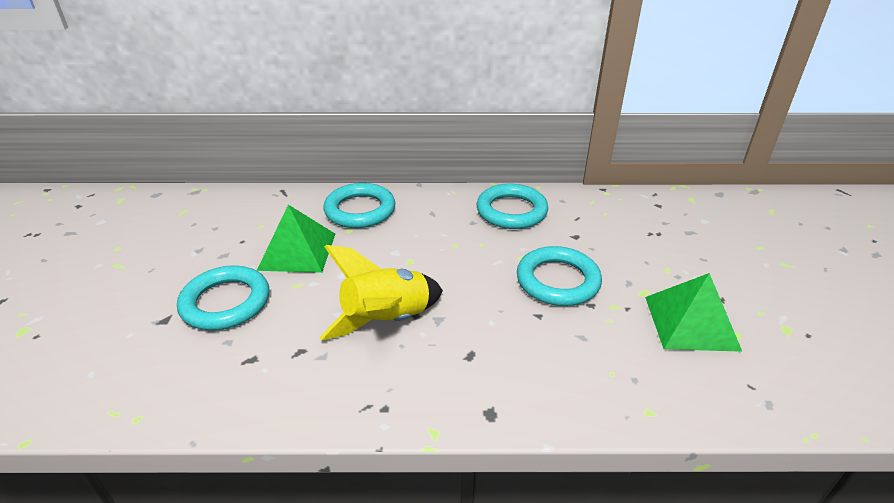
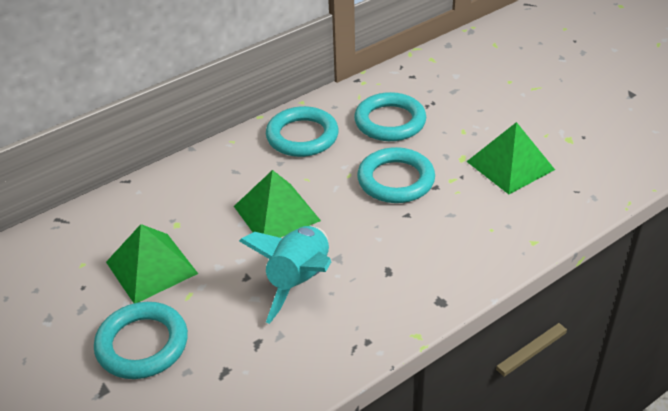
camera: 35 degrees left, 5 degrees up
(360, 210) = (164, 200): turquoise ring -> turquoise ring (390, 122)
(386, 320) = (299, 281): yellow rocket -> turquoise rocket
(428, 258) = (276, 213): none -> green pyramid

